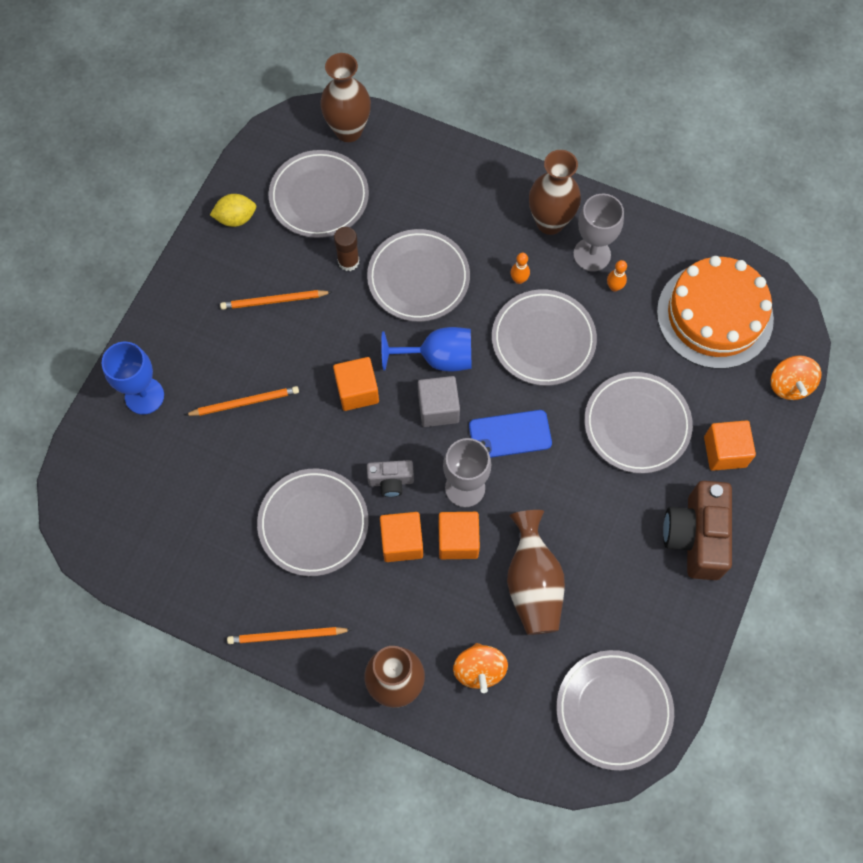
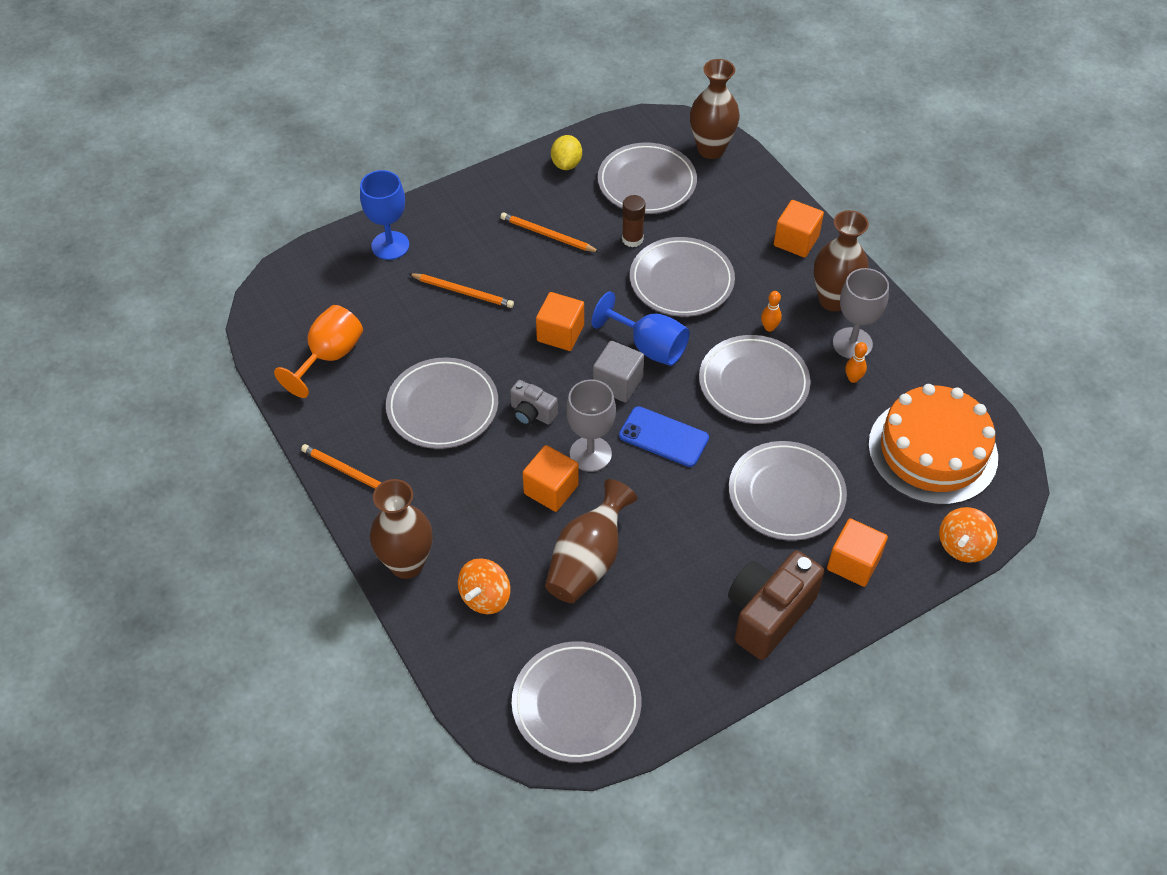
camera: 35 degrees right, 15 degrees down
(179, 539) = (329, 356): none -> orange goblet
(236, 218) = (566, 164): yellow lemon -> yellow lemon turned 75 degrees clockwise
(402, 542) = (503, 462): orange cube -> orange cube (796, 241)

